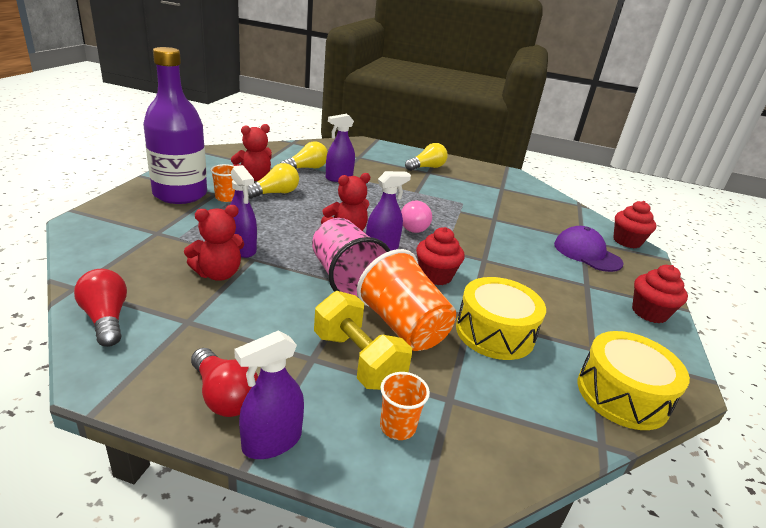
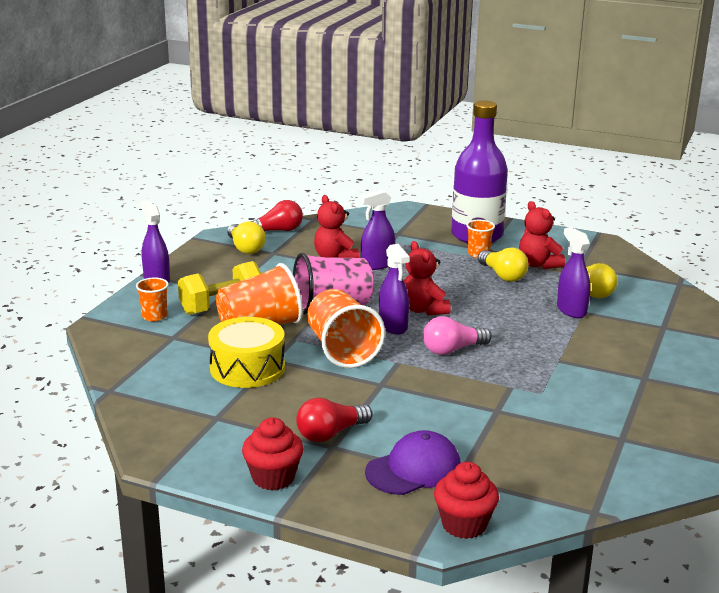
camera: 100 degrees right, 5 degrees down
(224, 396) = (197, 267): red light bulb -> red light bulb (330, 434)
(416, 226) = (452, 350): pink light bulb -> pink light bulb turned 45 degrees counterclockwise
(427, 167) = (664, 378): yellow light bulb -> yellow light bulb (245, 248)
(435, 276) = (342, 350): red cupcake -> orange cup
(622, 394) = (154, 416): yellow drum -> none

